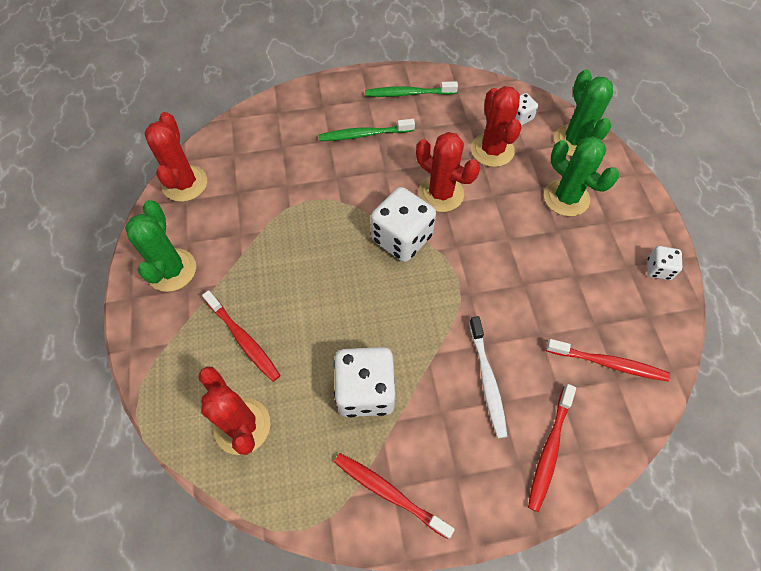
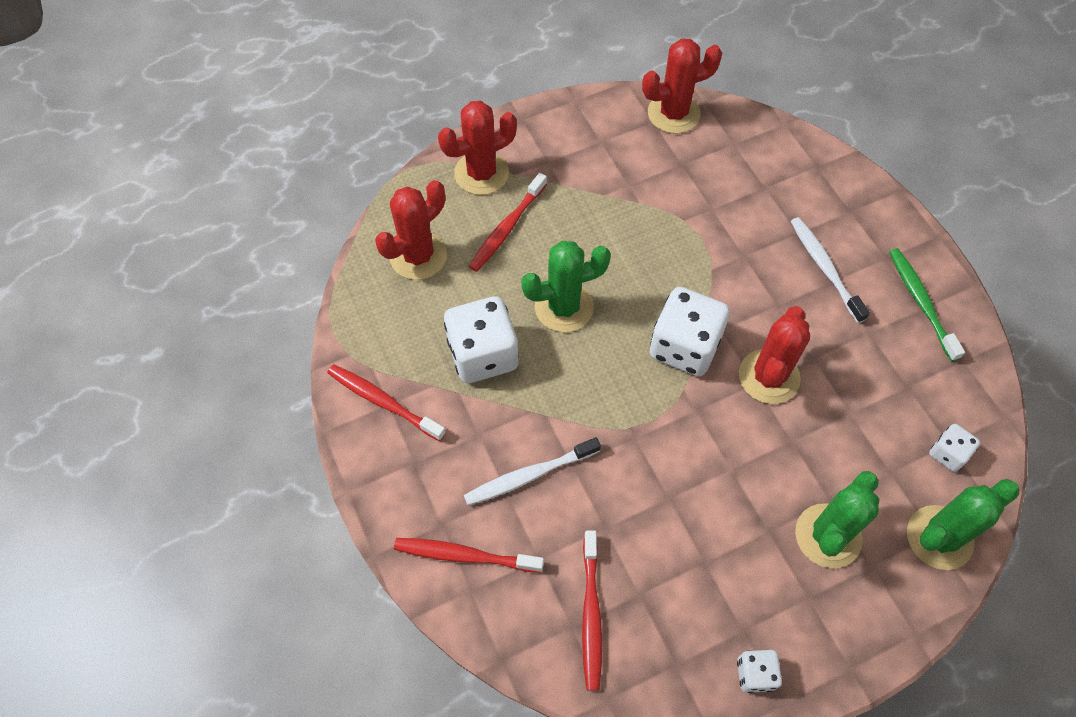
camera: 75 degrees right, 0 degrees up
(172, 270) = (564, 140): green cactus -> green cactus (564, 307)
(364, 134) = (824, 268): green toothbrush -> white toothbrush
(389, 493) = (383, 402): red toothbrush -> red toothbrush turned 75 degrees counterclockwise
(492, 150) = (869, 426): red cactus -> red cactus (481, 173)

